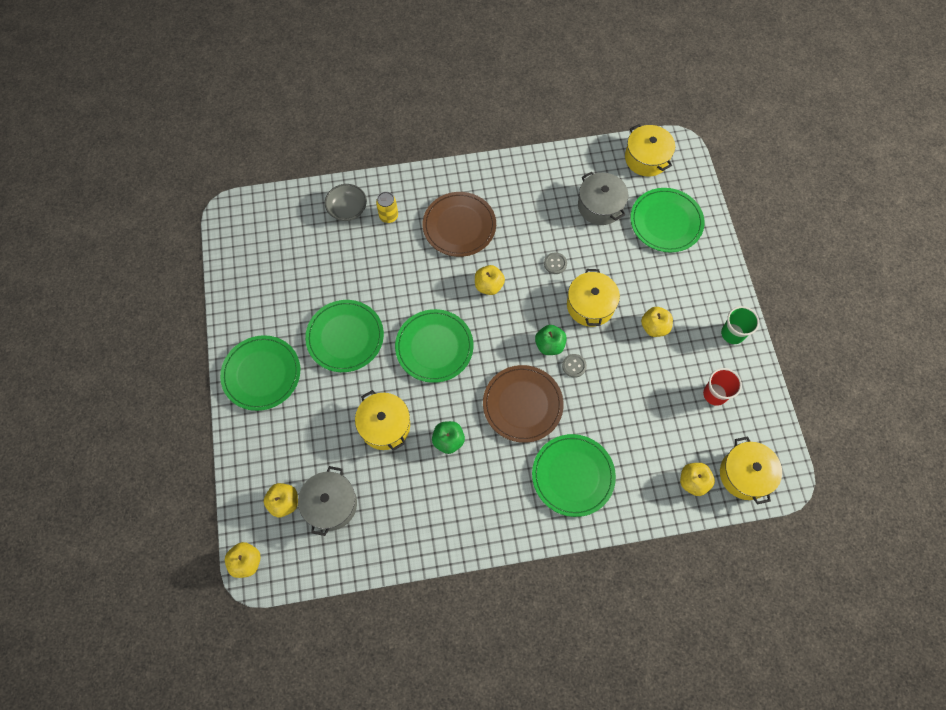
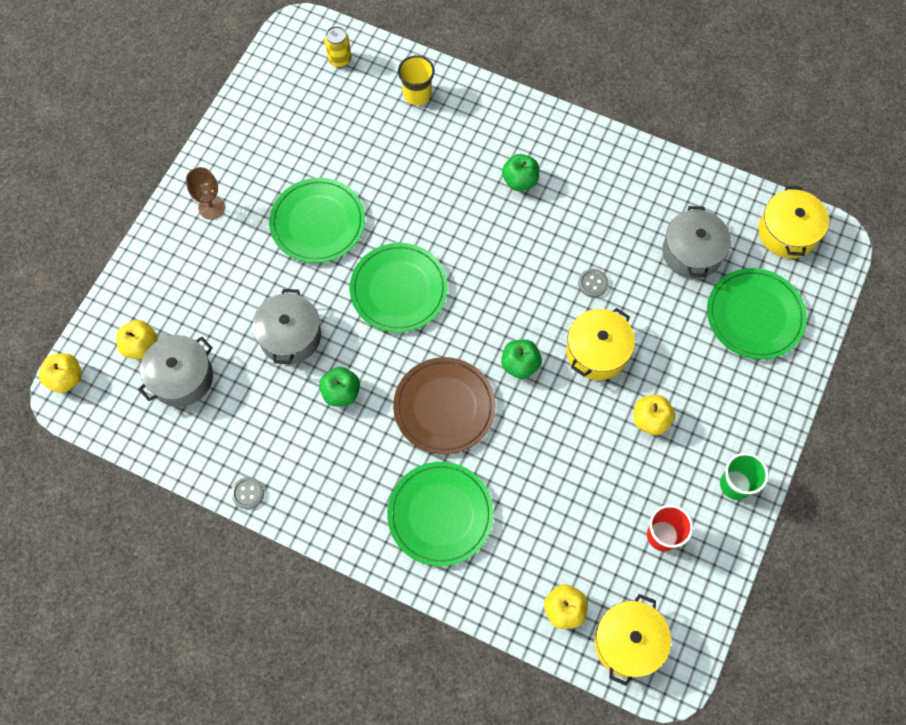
camera: 35 degrees right, 0 degrees up
(261, 374) = (211, 207): green plate -> brown goblet
(347, 209) = (417, 94): grey bowl -> yellow cup
(385, 425) = (290, 336): yellow pot -> grey pot
(388, 216) = (454, 126): yellow can -> yellow can (339, 59)
(459, 226) = (520, 181): brown plate -> green apple
(489, 286) = (503, 262): yellow apple -> none
(574, 366) = (529, 403): grey button -> grey button (248, 493)

